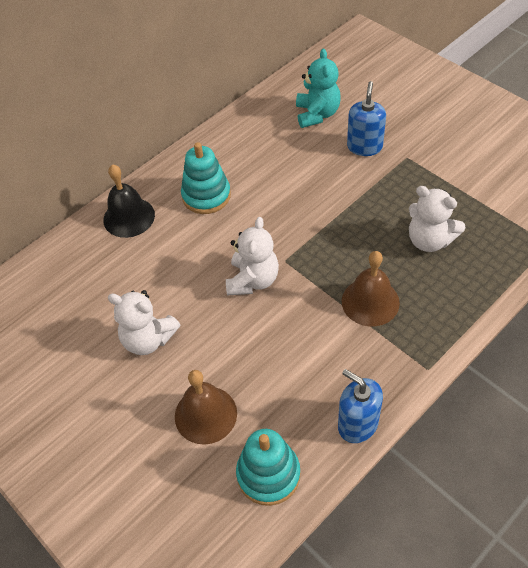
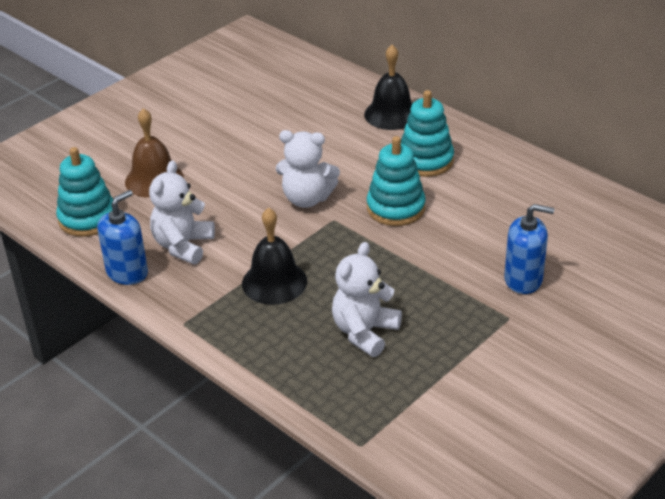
camera: 85 degrees right, 15 degrees down
(148, 339) = (239, 140): white teddy bear -> white teddy bear (183, 246)
(272, 217) = (395, 208): none -> turquoise stacking toy
(317, 114) = (578, 238): turquoise teddy bear -> none
(370, 302) = (274, 282): brown bell -> black bell

